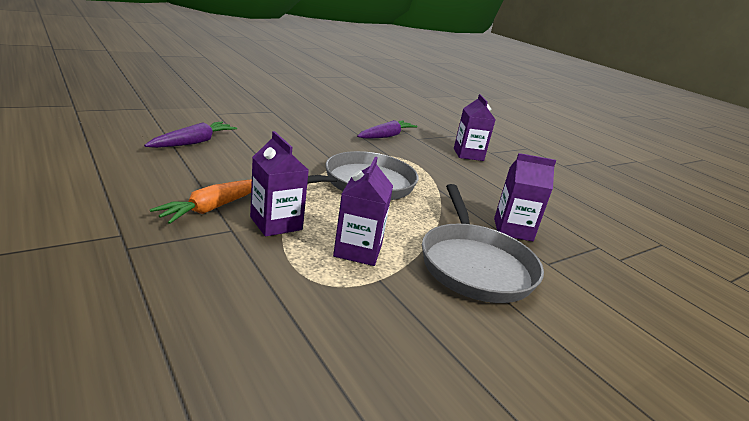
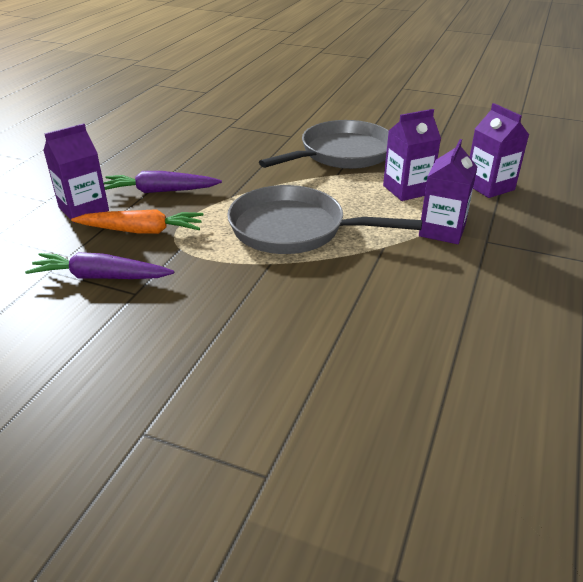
camera: 120 degrees left, 10 degrees up
(194, 142) = (407, 386): purple carrot -> purple carrot (160, 191)
(213, 207) = (482, 266): orange carrot -> orange carrot (142, 231)
(513, 229) = (259, 153): purple carton -> purple carton (489, 186)

